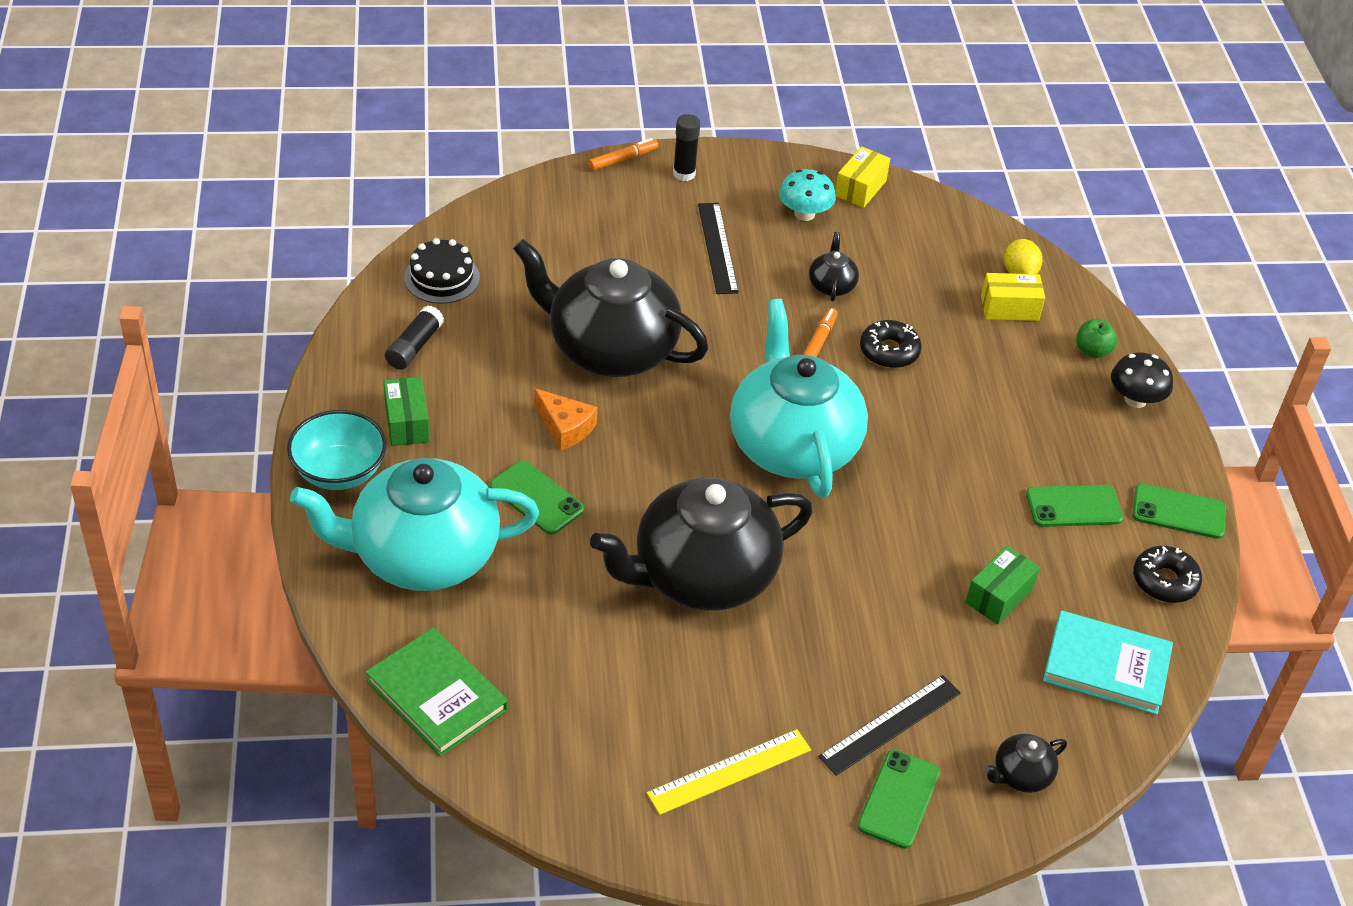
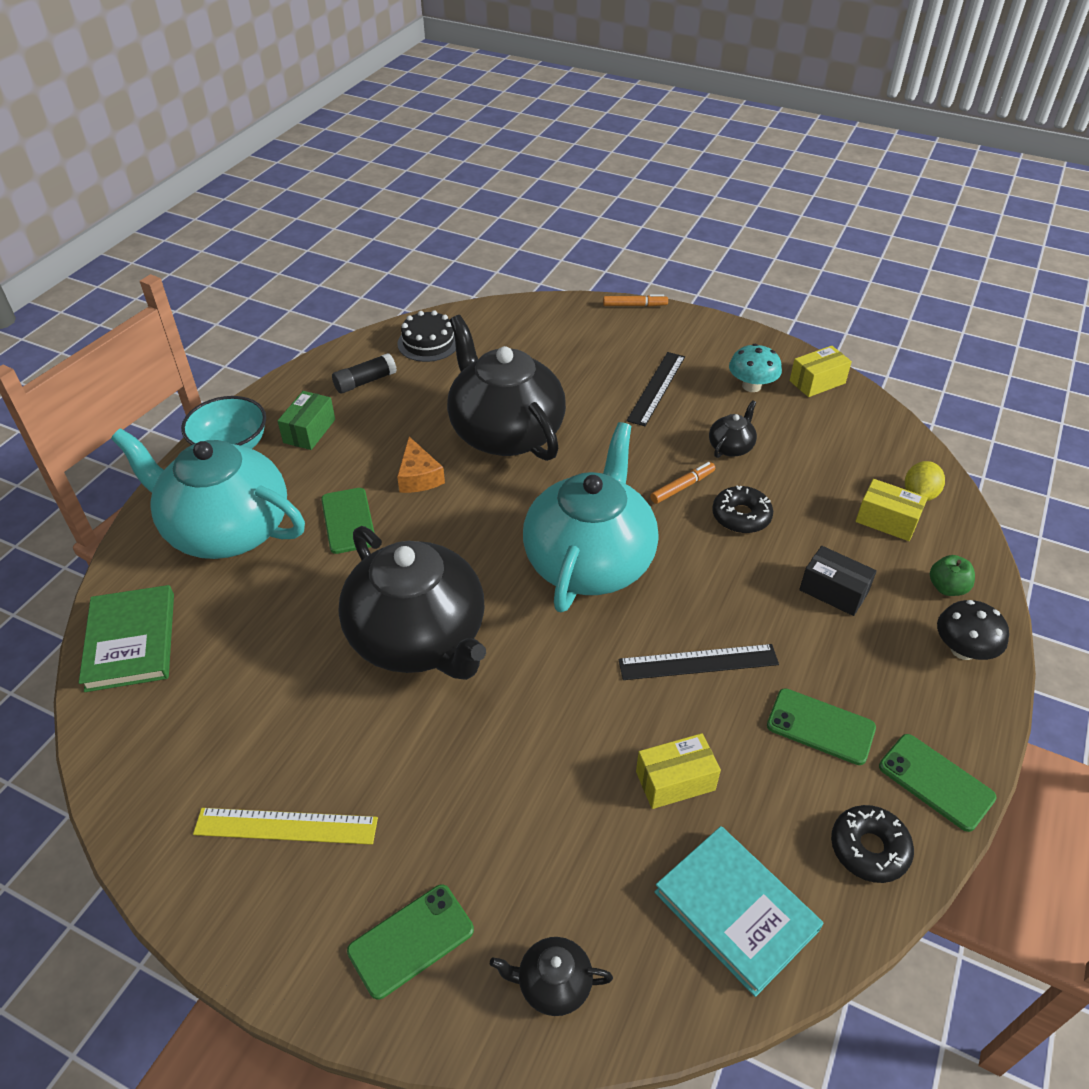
camera: 35 degrees right, 0 degrees up
(684, 174) = (674, 328): black glue stick -> none
(702, 576) = (419, 638): black teapot -> black teapot turned 135 degrees counterclockwise
(890, 725) = (466, 858): black ruler -> black ruler (698, 662)
(999, 596) = (675, 780): green box -> yellow box
(1009, 390) = (833, 591): none -> black box

